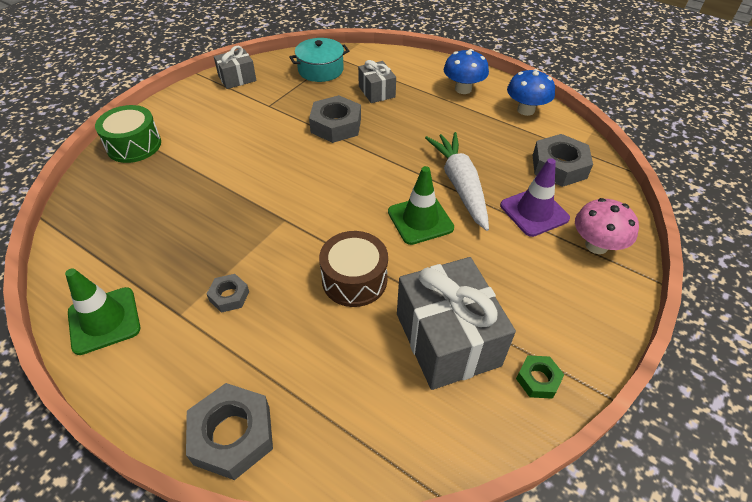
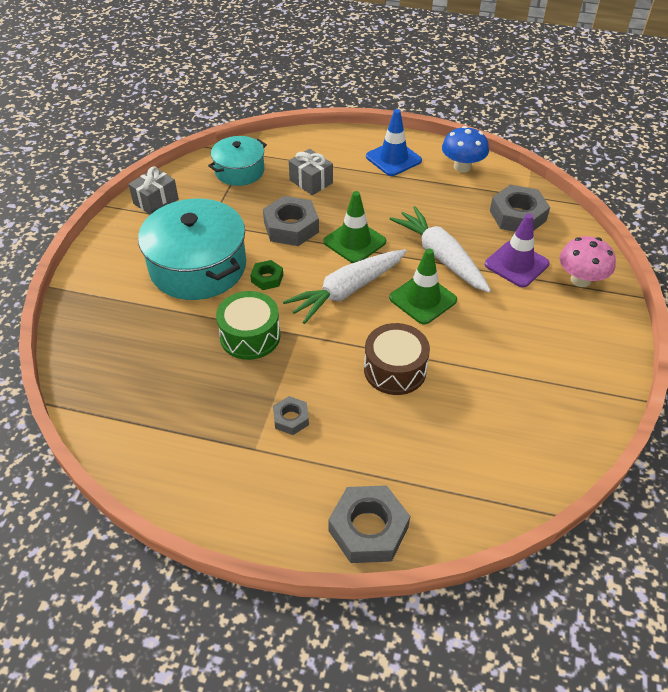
camera: 20 degrees left, 0 degrees up
(104, 320) = (187, 477): green traffic cone -> green traffic cone (354, 242)
(134, 145) = (93, 302): green drum -> green drum (250, 336)
(236, 138) = (198, 267): none -> turquoise pot
(352, 193) = (347, 291): none -> white carrot
(447, 339) = (500, 395): grey gift -> none
(463, 89) = (393, 159): blue mushroom -> blue traffic cone
(538, 379) = (586, 404): green nut -> green nut (267, 278)

